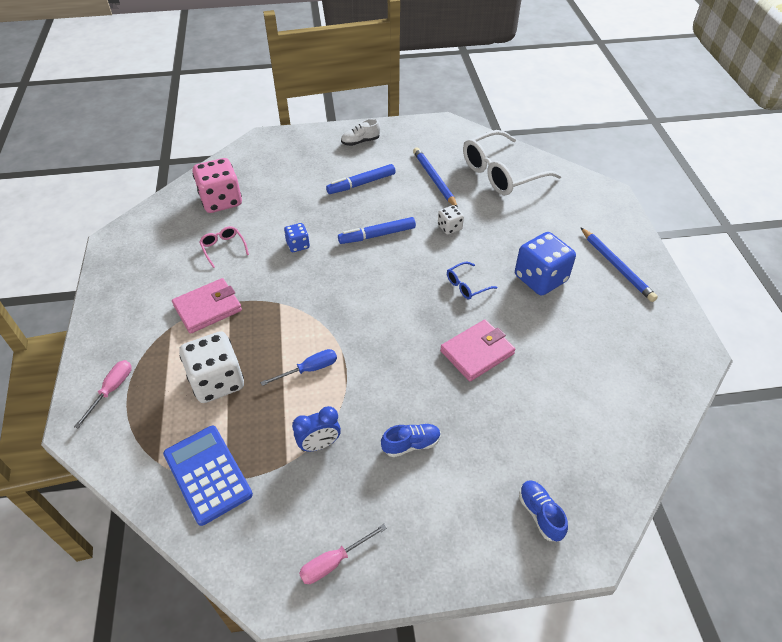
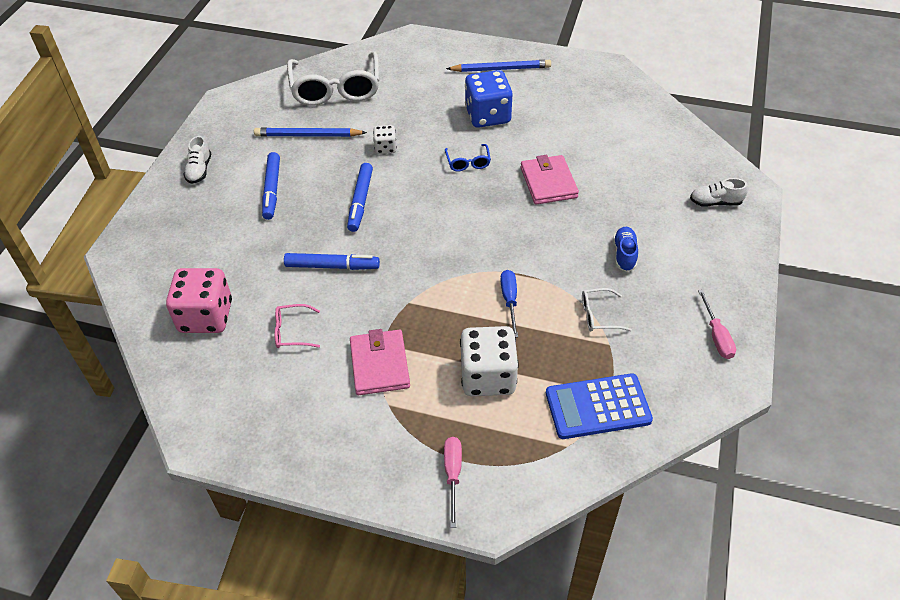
camera: 65 degrees left, 0 degrees up
(112, 390) = (453, 475): pink screwdriver -> pink screwdriver turned 45 degrees clockwise
(298, 245) = (332, 266): blue dice -> blue marker
(319, 444) = (599, 315): blue clock -> white glasses
(540, 514) = (715, 202): blue shoe -> white shoe

